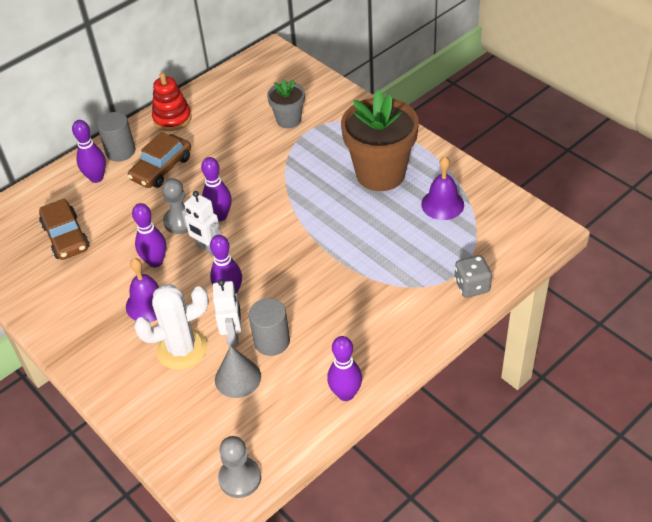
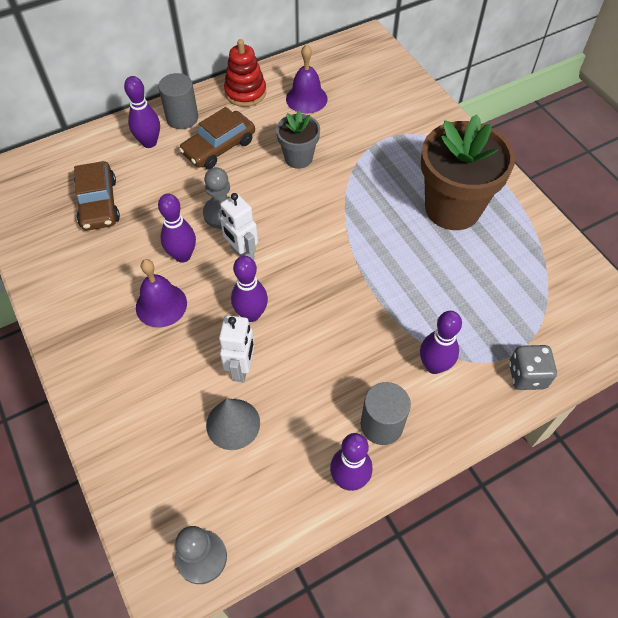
camera: 10 degrees right, 10 degrees up
(182, 349) = (182, 370): white cactus -> none
(220, 216) = (265, 217): purple bowling pin -> purple bowling pin (434, 366)
(272, 341) = (282, 387): grey cylinder -> grey cylinder (381, 425)
(288, 120) = (367, 121): grey flower pot -> grey flower pot (298, 158)
(442, 204) = (514, 262): purple bell -> purple bell (306, 98)

